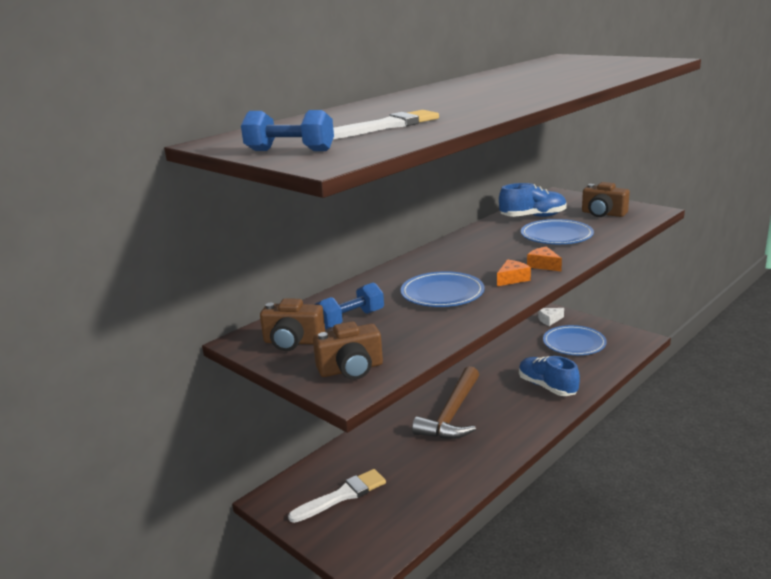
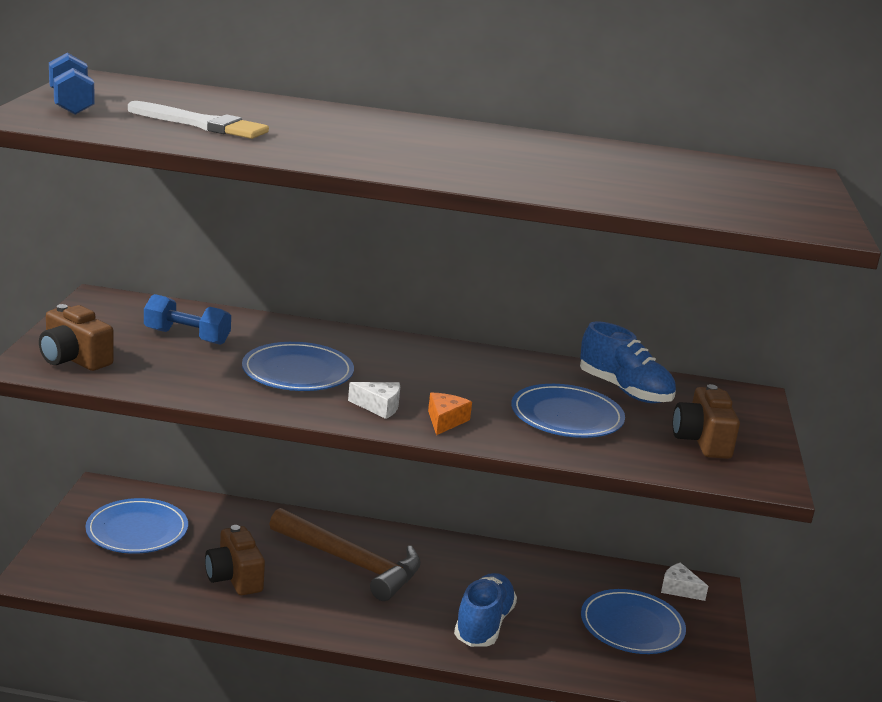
camera: 50 degrees right, 0 degrees up
(293, 342) = (114, 320): brown camera -> brown camera (234, 577)
(342, 496) = (137, 530): white brush -> blue plate
(452, 414) = (351, 563): brown hammer -> brown hammer turned 135 degrees counterclockwise
(512, 279) = (379, 407): orange cheese -> white cheese

